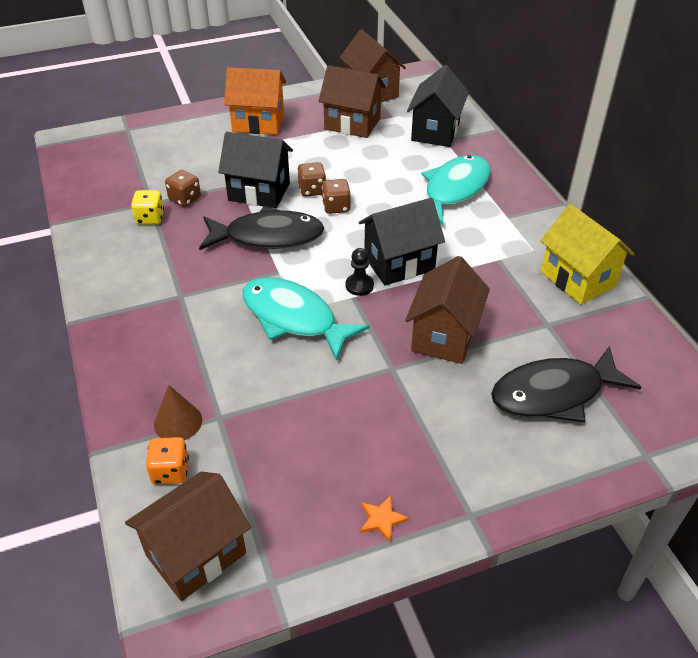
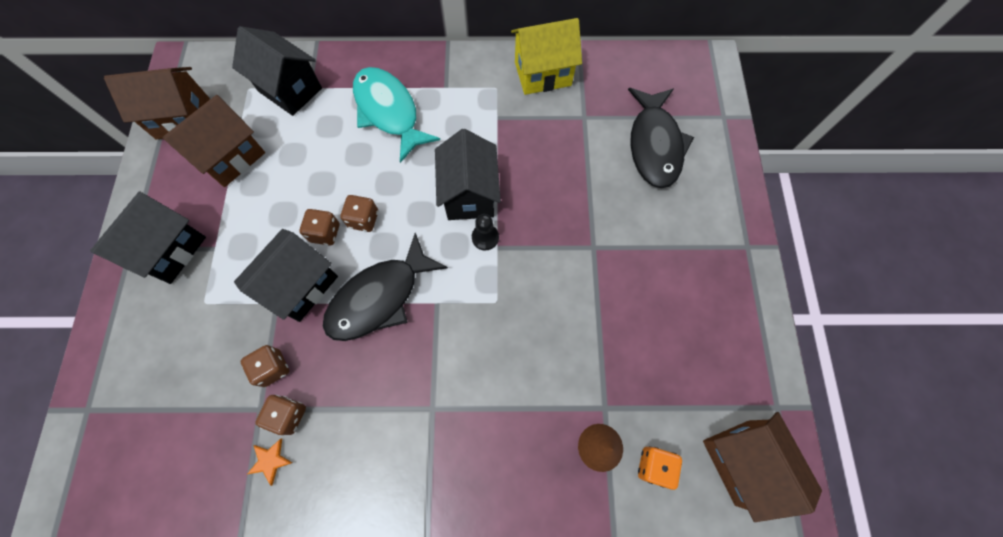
camera: 70 degrees left, 25 degrees up
(150, 218) = (288, 415): yellow dice -> brown dice
(258, 123) = (170, 250): orange house -> black house
(268, 236) = (379, 297): black fish -> black fish turned 150 degrees counterclockwise
(294, 318) = (505, 307): turquoise fish -> none
(382, 519) = (739, 308): orange star -> orange star (270, 461)
(444, 336) = (571, 194): brown house -> none

